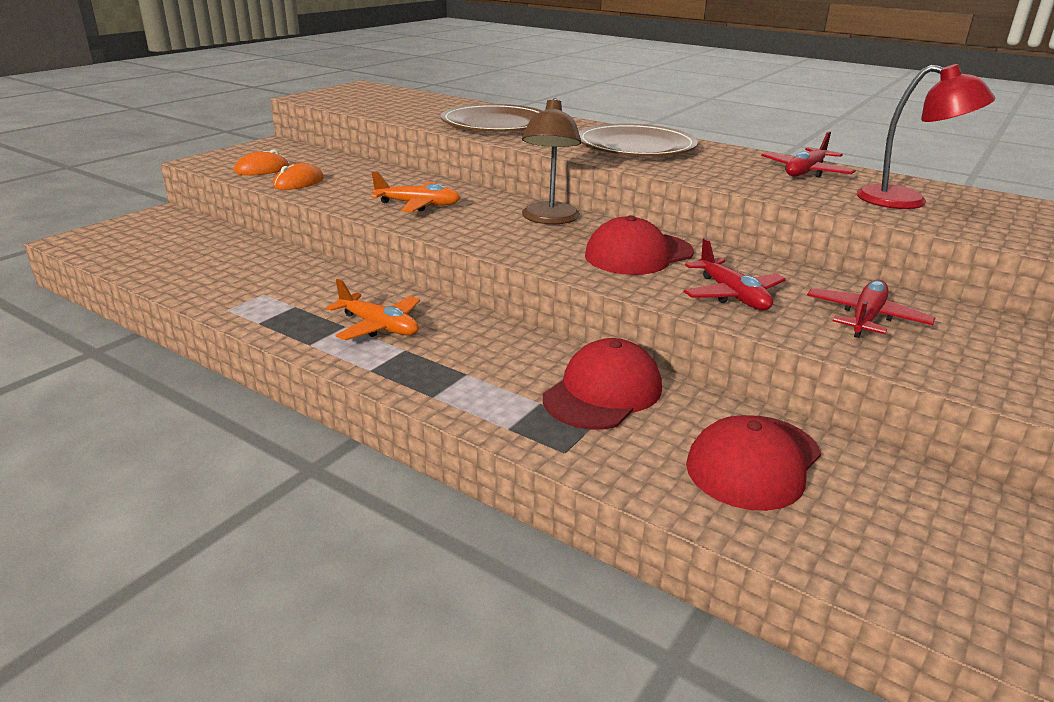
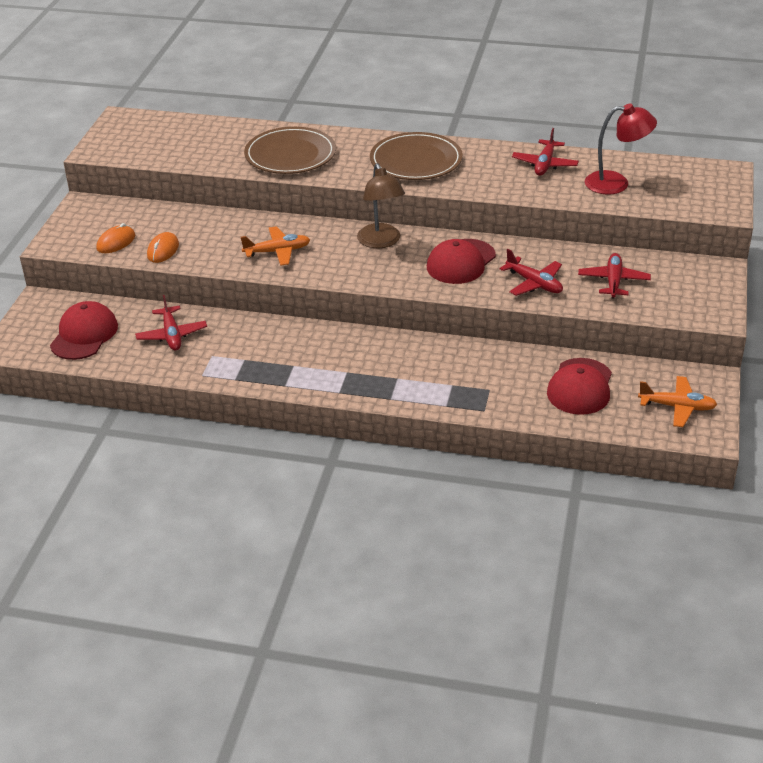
camera: 20 degrees left, 10 degrees up
(246, 266) = (172, 335): none -> red plane
(379, 326) = (315, 359): orange plane -> orange plane (677, 407)
(603, 392) = (482, 367): red cap -> red cap (84, 335)

